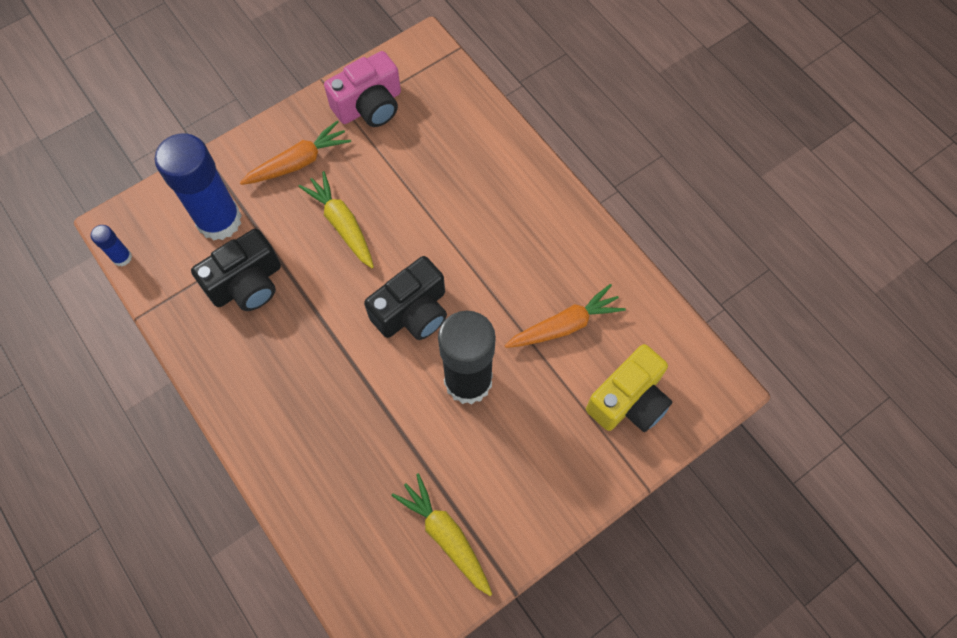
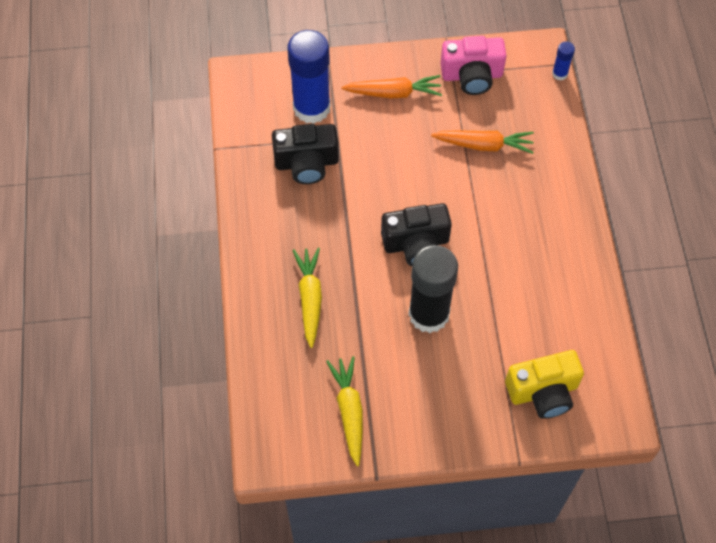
camera: 30 degrees right, 5 degrees down
(122, 257) = (229, 101): blue glue stick -> blue glue stick (559, 74)
(342, 224) = (400, 154): yellow carrot -> yellow carrot (310, 298)
(565, 325) = (527, 312): orange carrot -> orange carrot (484, 145)

